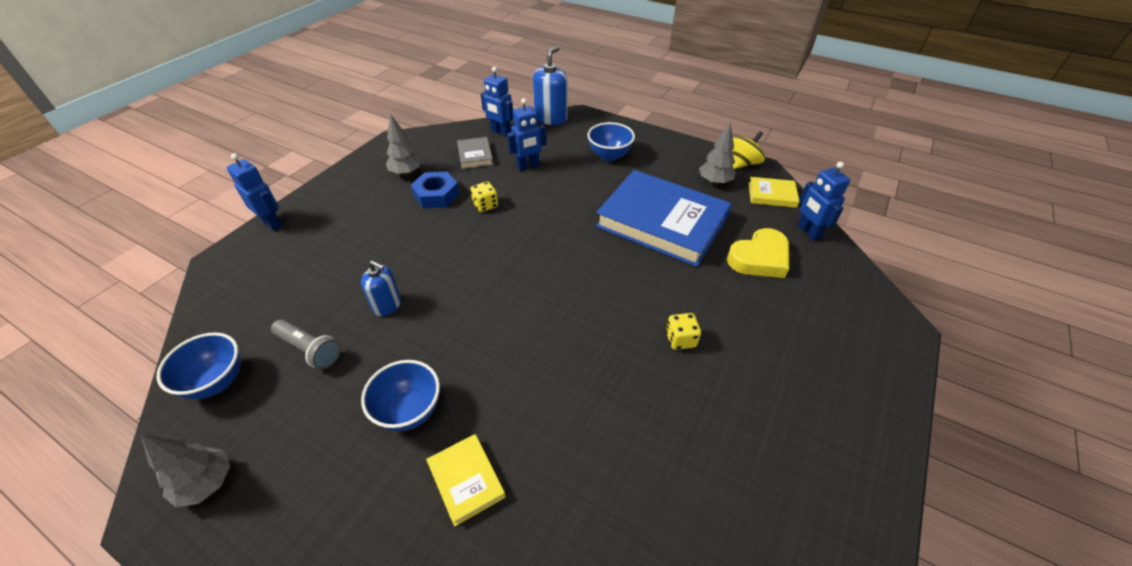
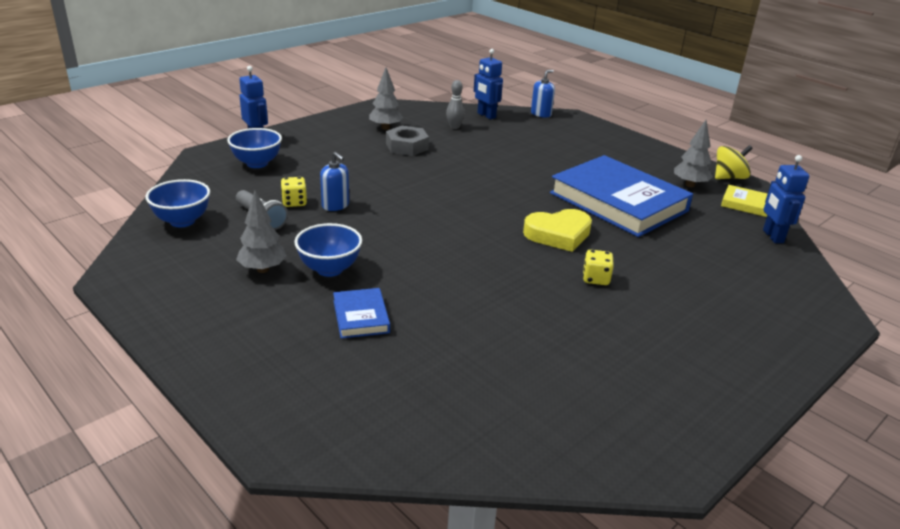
camera: 15 degrees right, 15 degrees down
(207, 484) = (158, 273): grey tree -> grey tree (263, 269)
(436, 195) = (407, 146): blue nut -> grey nut
(466, 480) = (361, 316): yellow book -> blue book
(475, 155) = (454, 127): grey book -> grey bowling pin
(485, 205) = (449, 161): yellow dice -> yellow dice (294, 202)
(528, 166) = (502, 142): blue robot -> none
(551, 118) = (541, 114): blue soap dispenser -> blue soap dispenser, size x0.64
(609, 156) = (588, 149): blue bowl -> blue bowl (257, 163)
(759, 258) = (707, 244): yellow heart -> yellow heart (558, 234)

